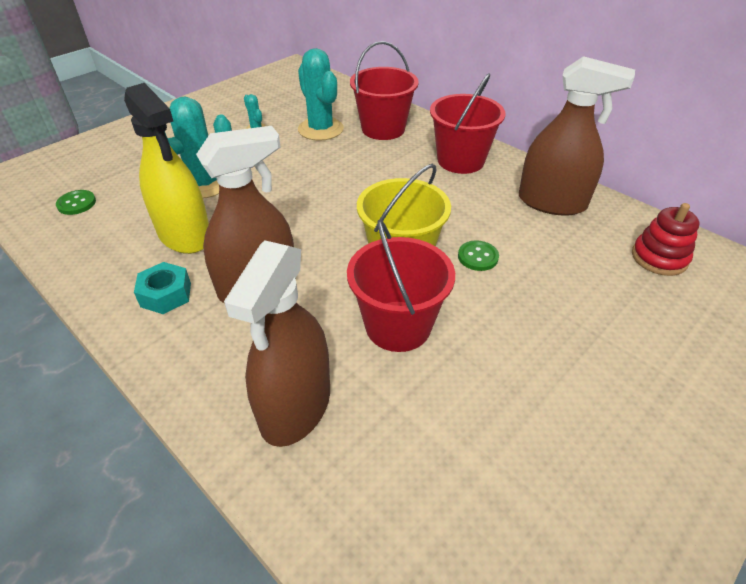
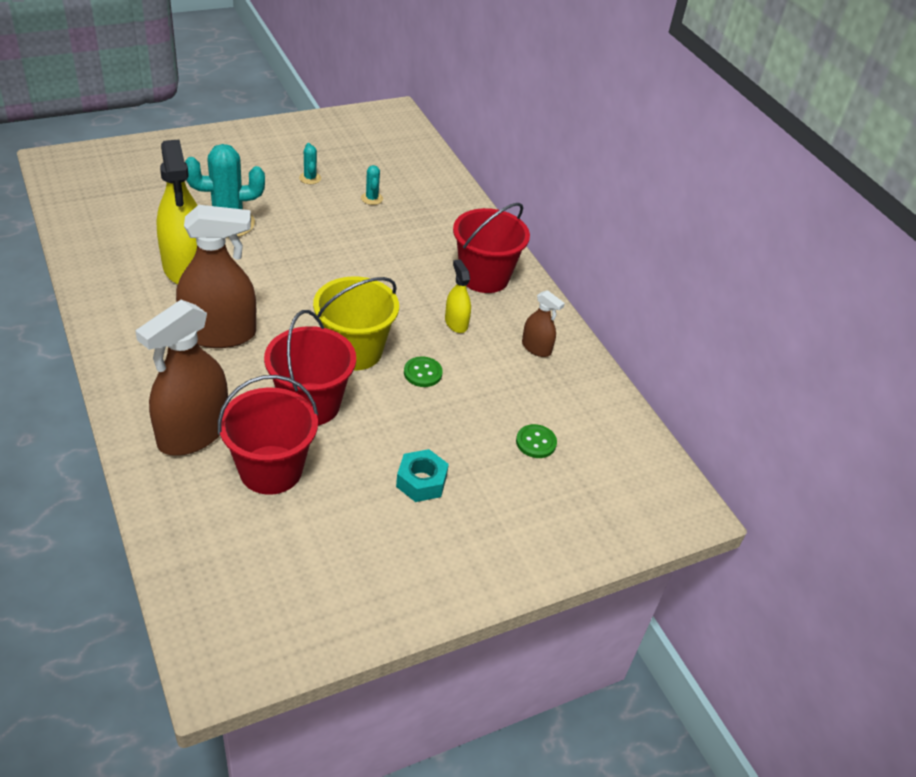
camera: 15 degrees right, 0 degrees up
(76, 203) = (111, 207): green button -> green button (536, 442)
(166, 294) = (144, 314): turquoise nut -> turquoise nut (421, 481)
(320, 129) = (372, 198): turquoise cactus -> turquoise cactus, size x0.45
(383, 129) = (434, 217): red bucket -> red bucket (271, 470)
(469, 204) = (456, 323): none -> yellow spray bottle
(552, 202) = (536, 348): brown spray bottle -> brown spray bottle, size x0.49
(659, 258) = (588, 431): red stacking toy -> none

